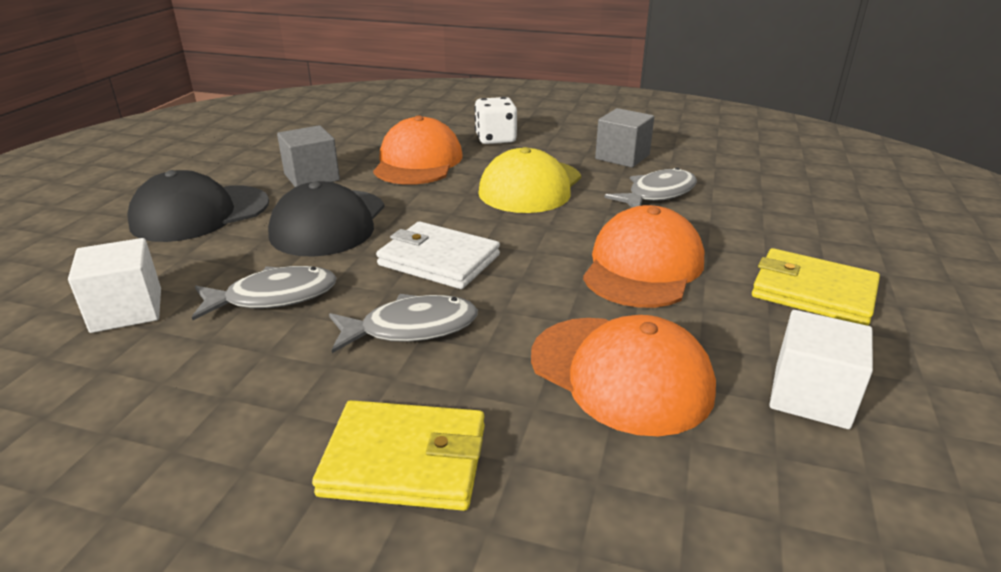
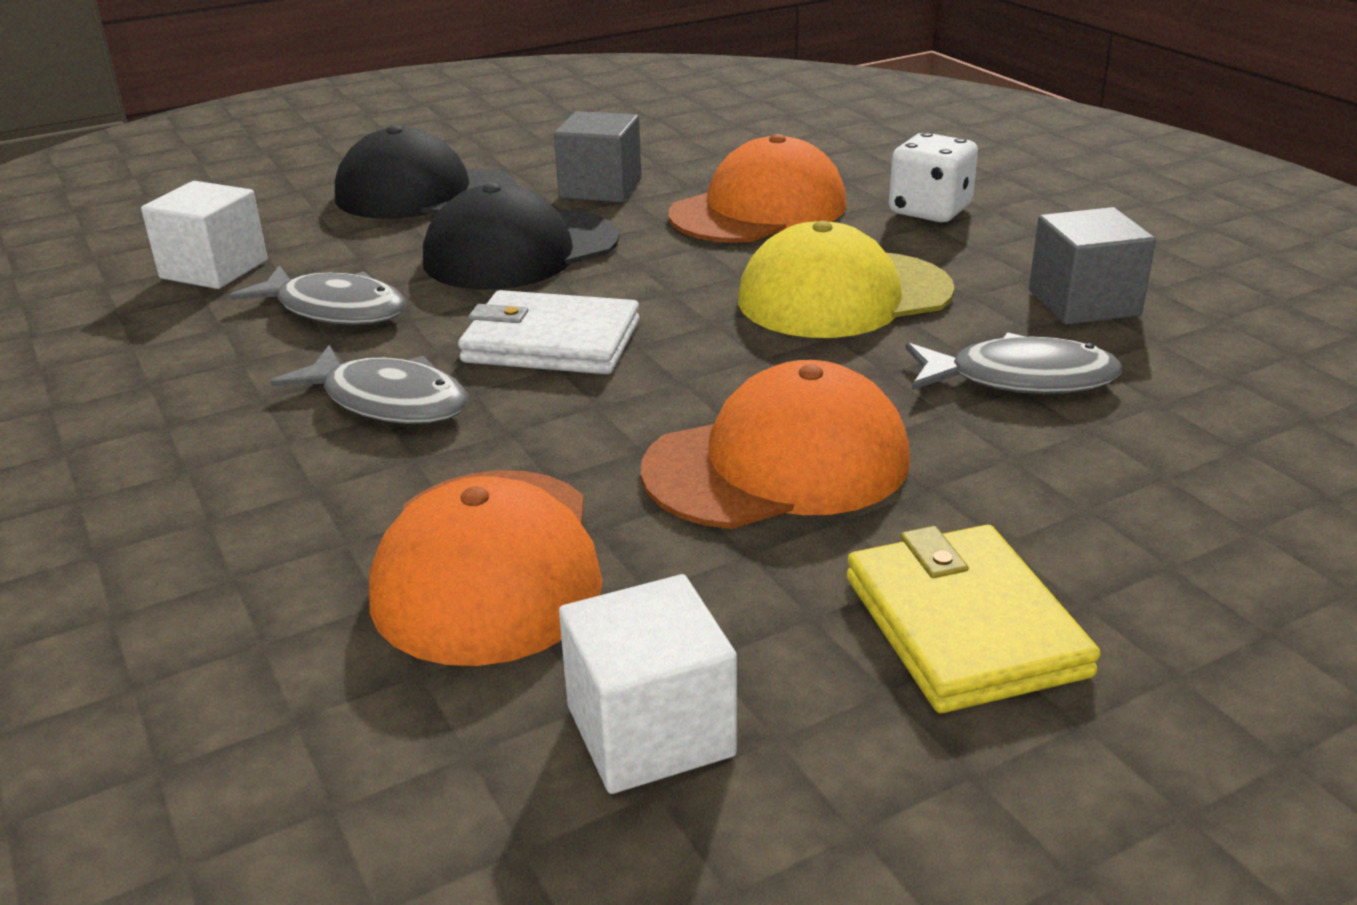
camera: 45 degrees right, 0 degrees up
(405, 460) = (162, 518): yellow wallet -> none
(439, 260) = (551, 342): white wallet -> white wallet turned 60 degrees counterclockwise

